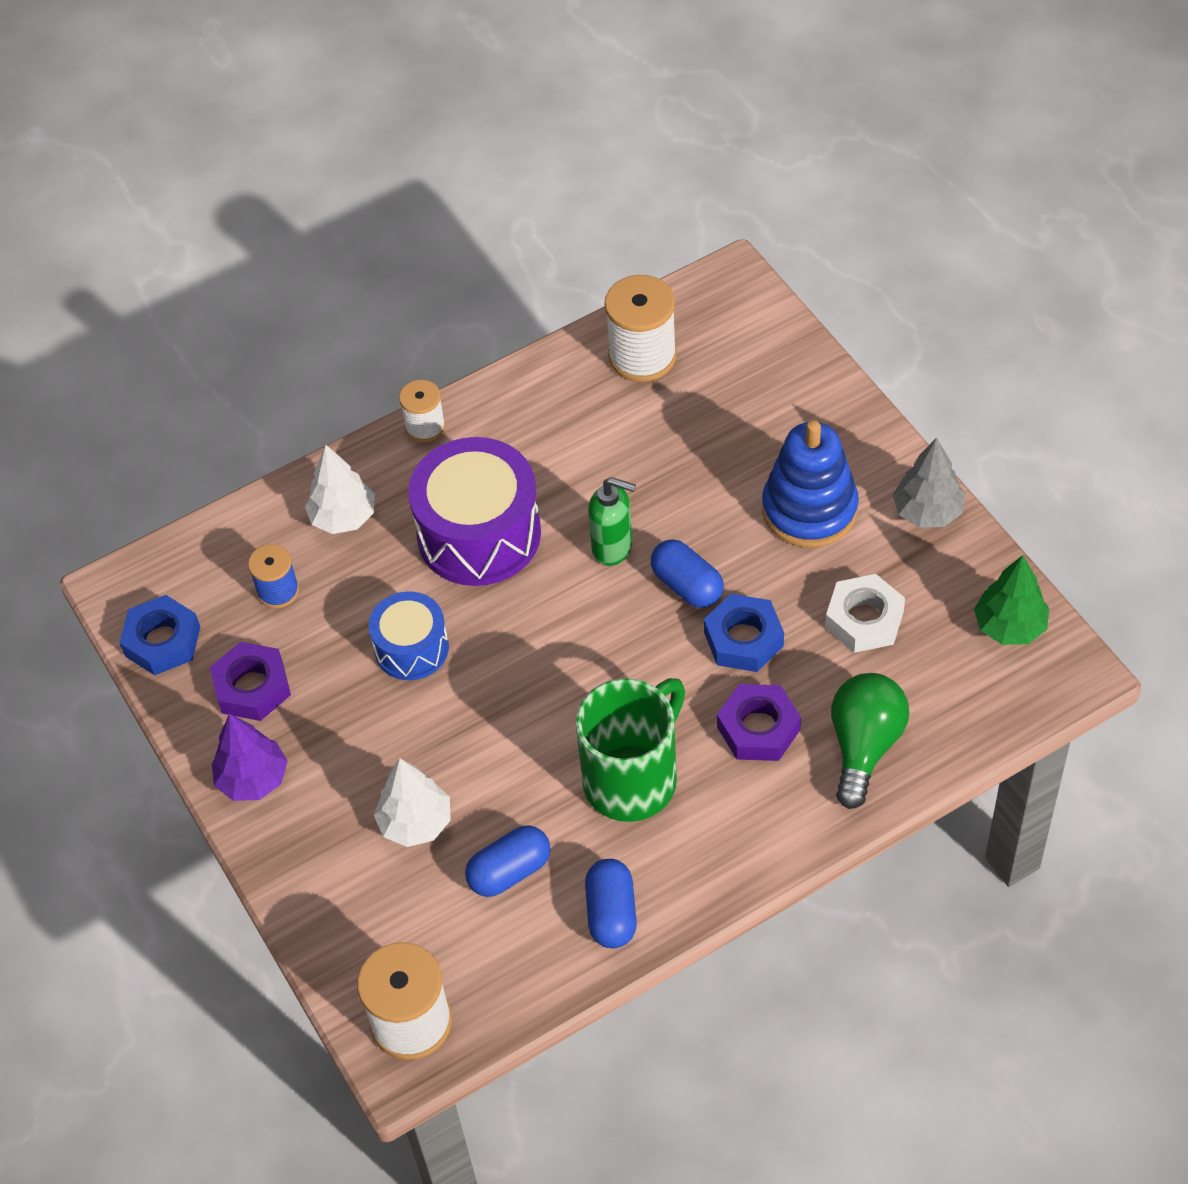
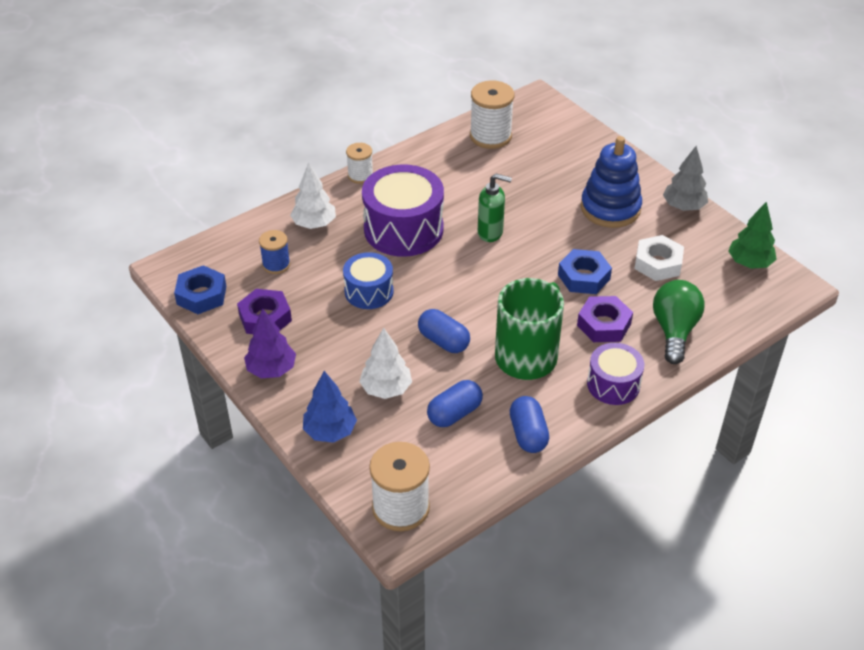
camera: 10 degrees left, 10 degrees down
(326, 890) = (330, 431): none -> blue tree
(687, 585) = (542, 250): blue capsule -> blue capsule (443, 341)
(753, 836) = (613, 384): none -> purple drum

